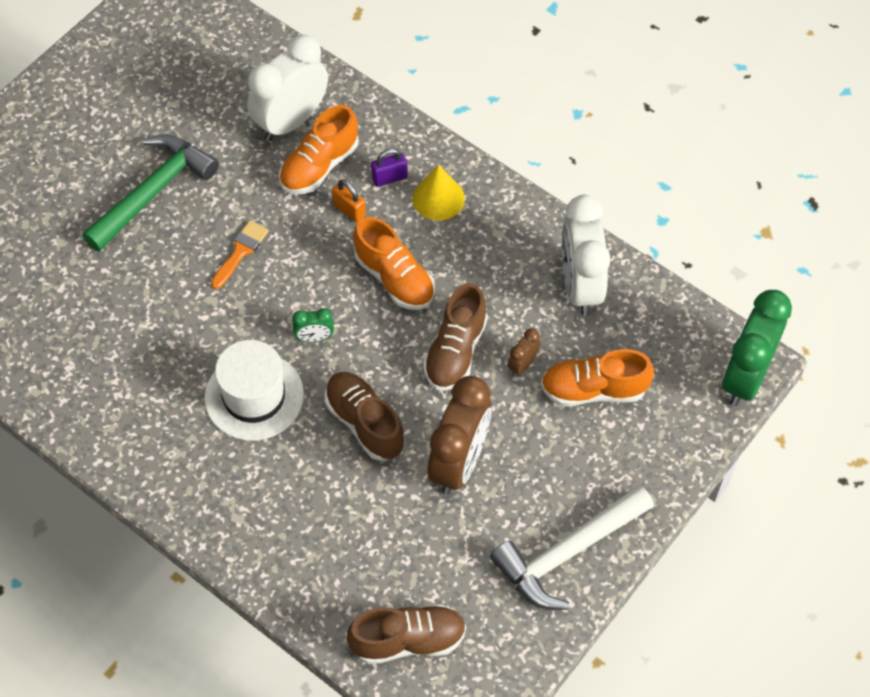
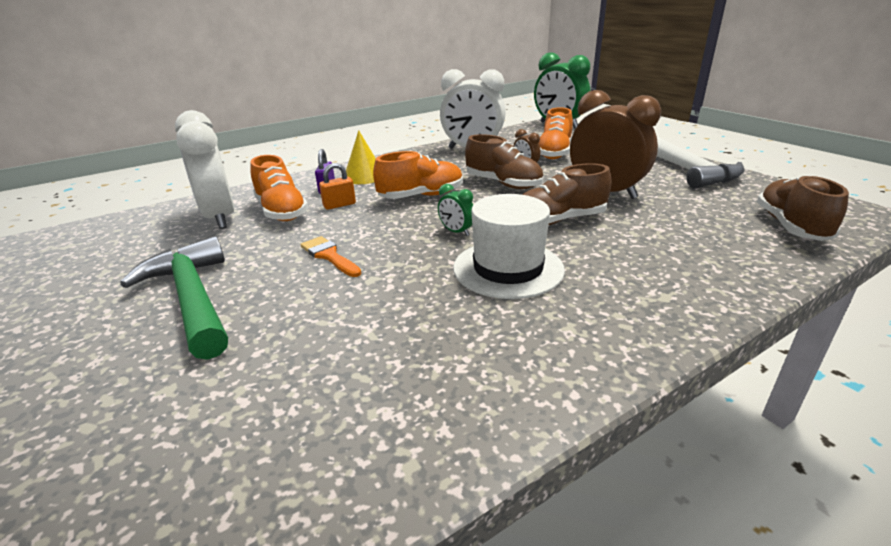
camera: 70 degrees left, 30 degrees down
(314, 337) = (456, 232): green clock -> green clock turned 120 degrees clockwise

